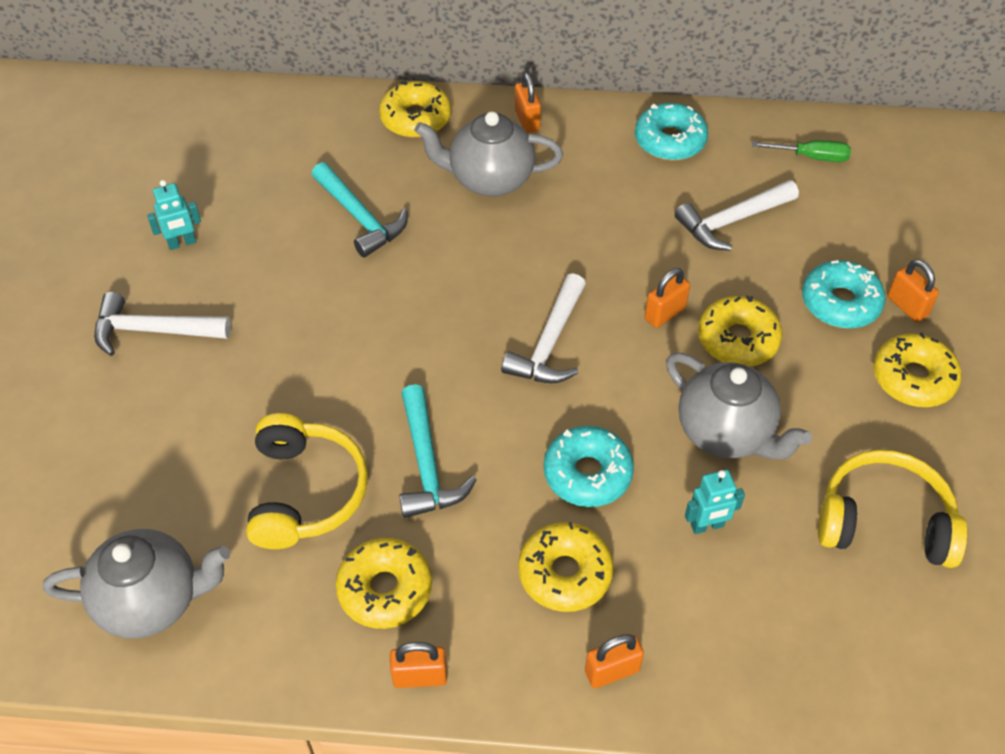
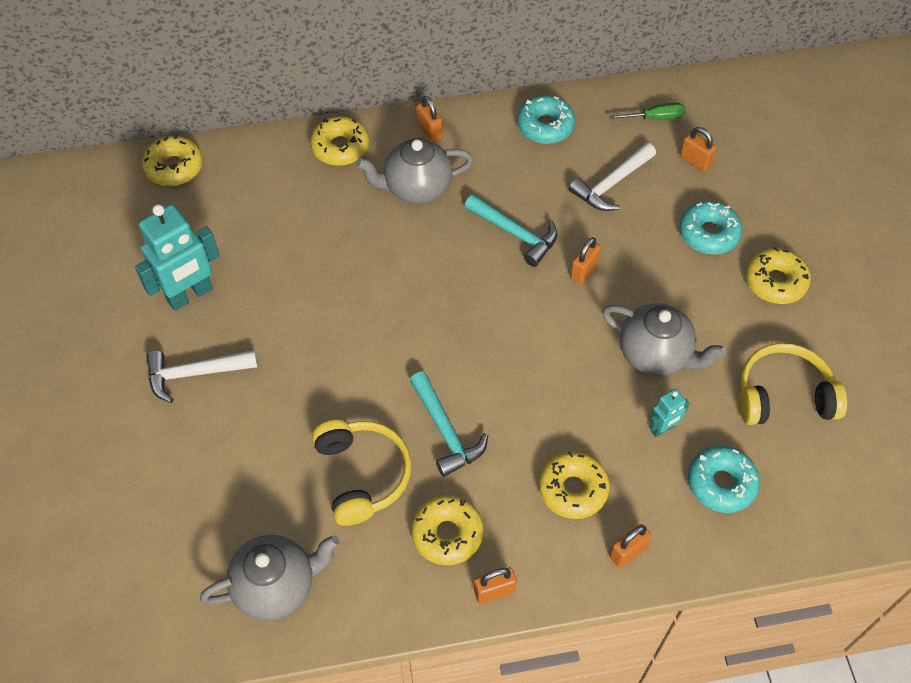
camera: 15 degrees left, 5 degrees up
(182, 243) = (190, 295): turquoise robot -> turquoise robot, size x2.01
(360, 218) = (325, 242): turquoise hammer -> turquoise hammer (515, 234)
(549, 343) = (505, 314): white hammer -> none
(587, 473) = (565, 410): turquoise donut -> turquoise donut (721, 483)
(737, 340) = (643, 280): yellow donut -> yellow donut (174, 167)
(907, 306) = (756, 226): orange padlock -> orange padlock (695, 161)

